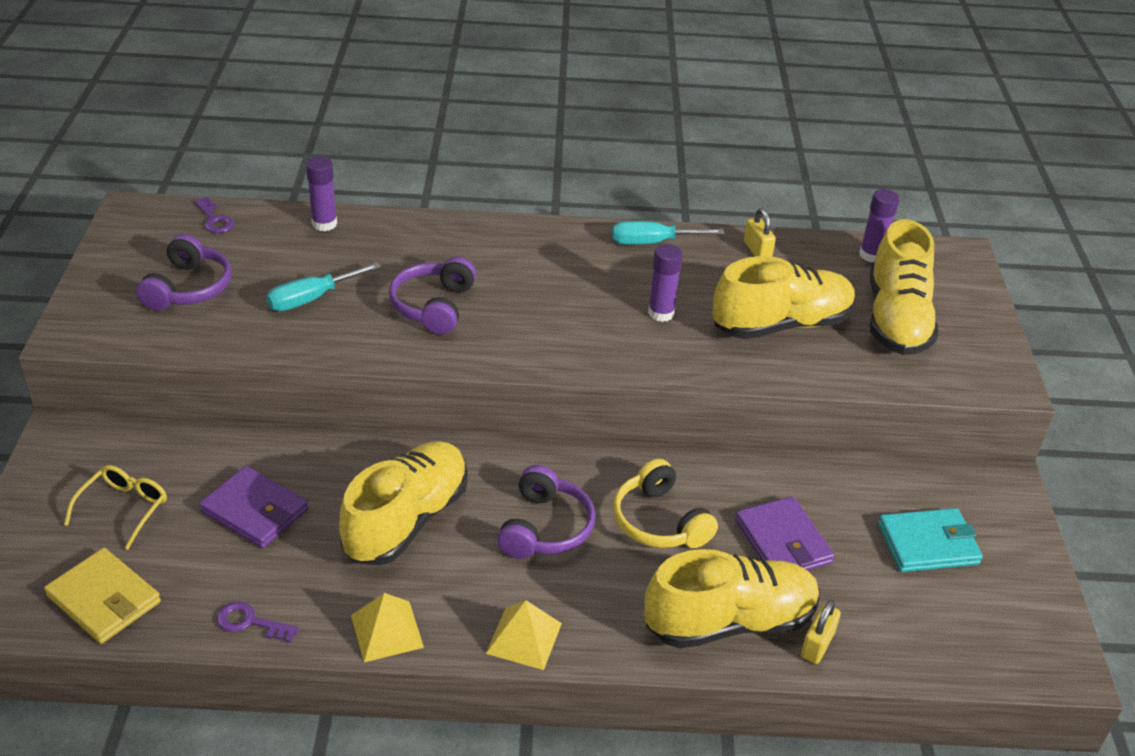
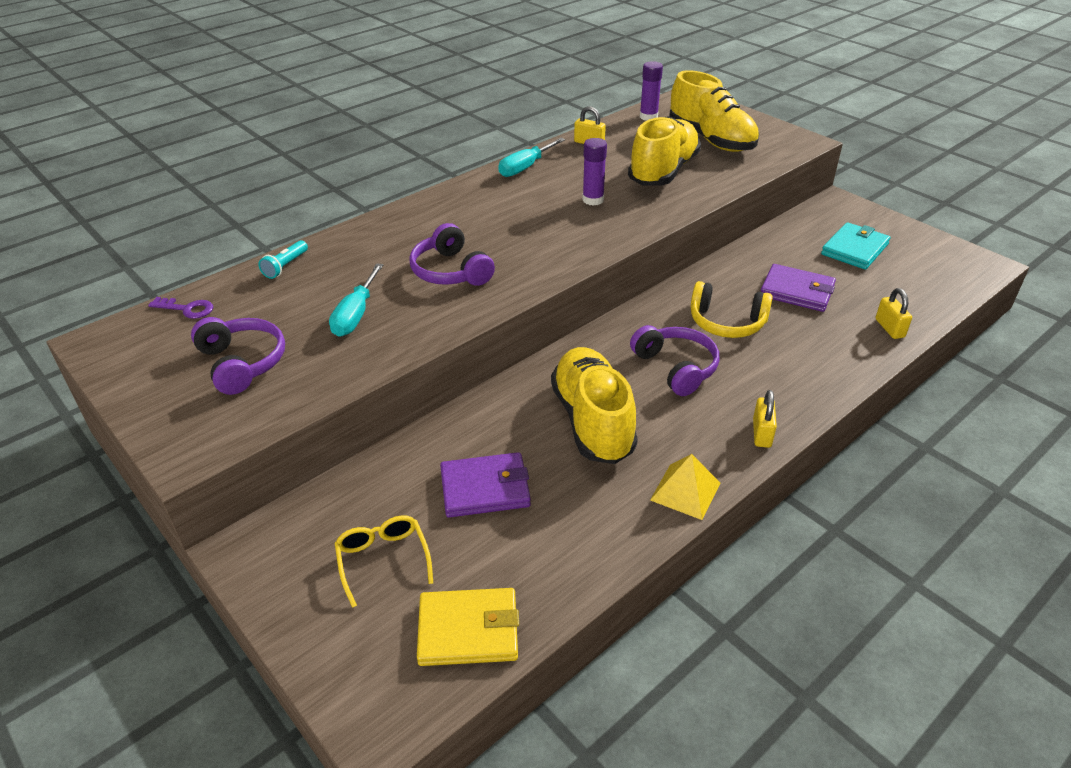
camera: 40 degrees left, 0 degrees up
(250, 622) = (596, 557): purple key -> none
(324, 224) = (285, 266): purple glue stick -> turquoise flashlight
(524, 638) = (761, 433): yellow pyramid -> yellow padlock
(730, 622) = (838, 347): yellow shoe -> none

